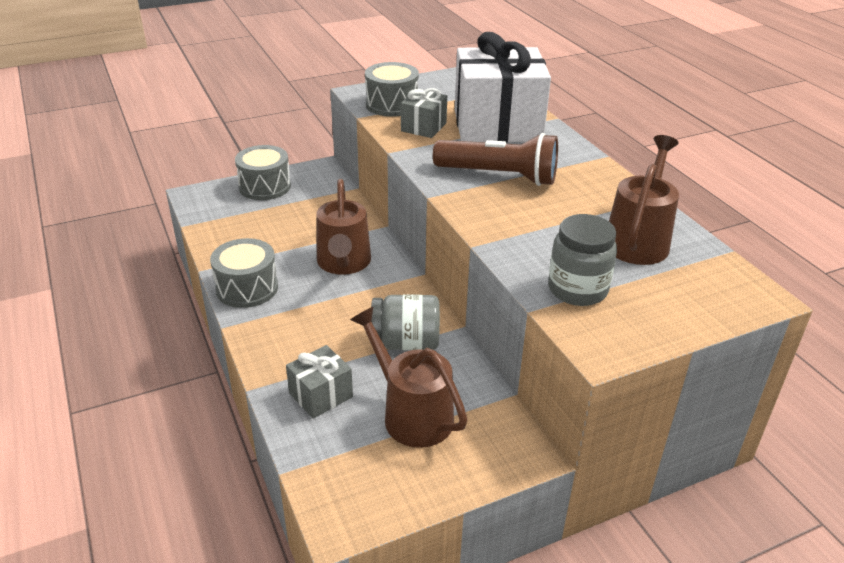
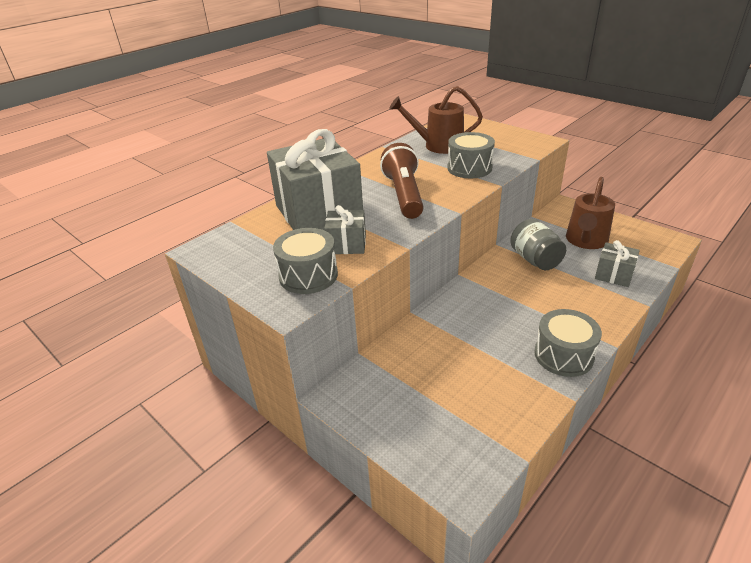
camera: 110 degrees left, 0 degrees up
(265, 186) = (401, 428): grey drum -> grey drum (469, 168)
(344, 264) = (482, 315): brown watering can -> none
(497, 125) = (318, 213): white gift -> grey gift
(577, 289) = (504, 152): grey jar -> none

